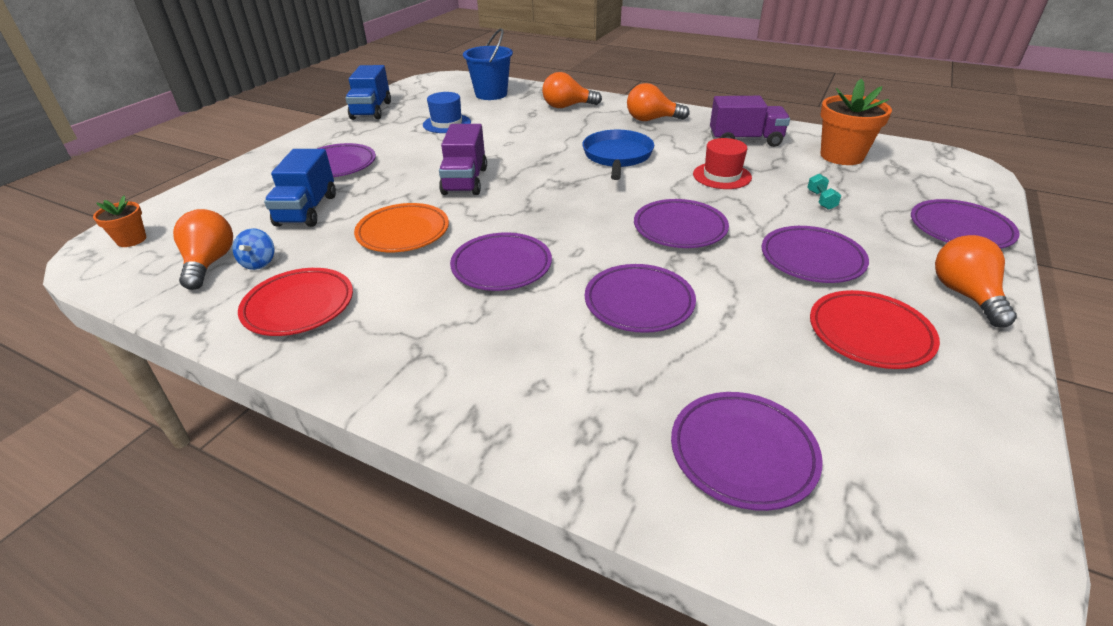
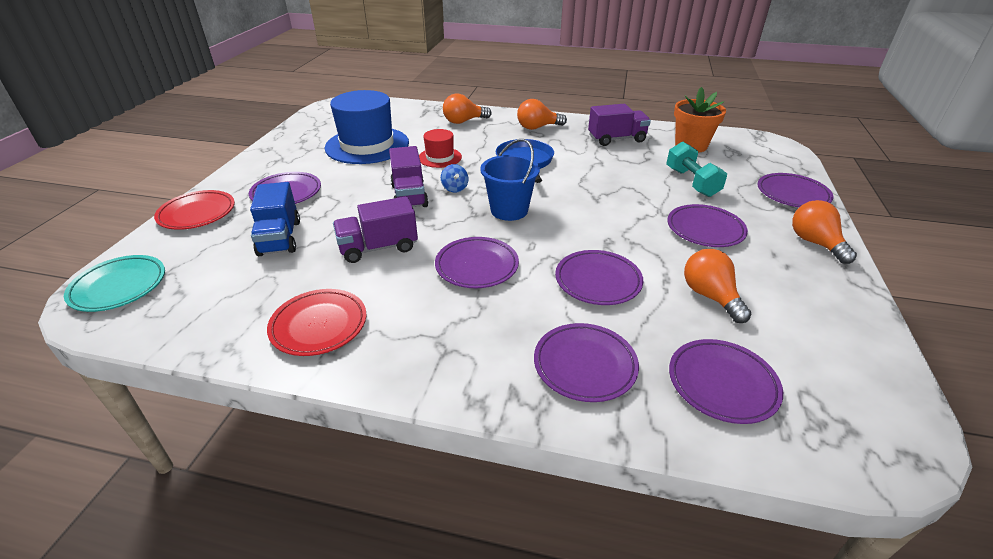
camera: 15 degrees left, 0 degrees up
(131, 240) = (119, 287): orange flower pot -> turquoise plate
(210, 263) = (212, 298): orange light bulb -> orange light bulb (710, 296)
(259, 263) = (260, 292): blue spinning top -> blue spinning top (455, 188)
(371, 110) = (291, 139): blue truck -> none
(403, 232) = (378, 248): orange plate -> purple truck
(447, 123) = (367, 145): blue hat -> blue hat, size x1.98
(491, 94) = (393, 115): blue bucket -> blue bucket (509, 210)
(679, 228) = (600, 217): purple plate -> purple plate (584, 365)
(722, 176) = (612, 170): red hat -> red hat (440, 157)
(821, 200) = (691, 182): turquoise dumbbell -> turquoise dumbbell, size x2.04
(869, 334) = (767, 281): red plate -> red plate (197, 214)

